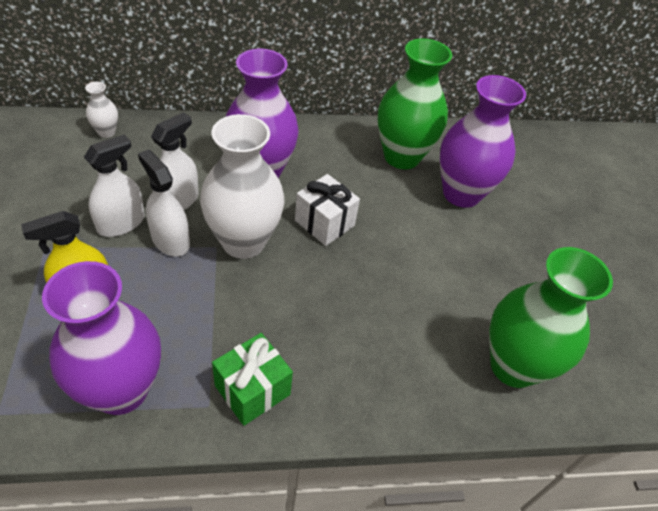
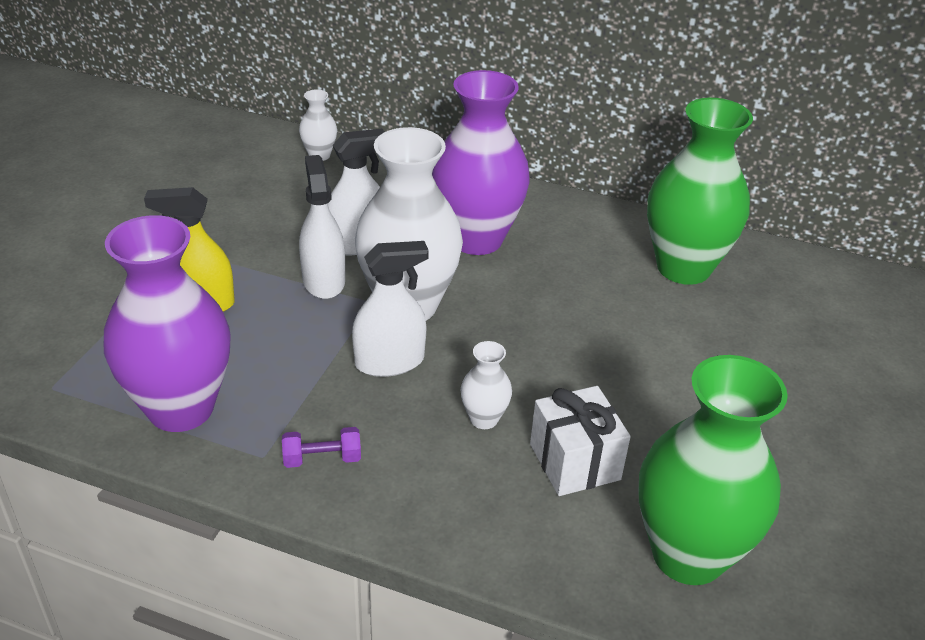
camera: 30 degrees right, 10 degrees down
(121, 223) = (280, 249): white spray bottle -> white spray bottle (389, 362)
(252, 390) = (322, 459): green gift -> purple dumbbell
(324, 223) = (524, 314): white gift -> white gift (575, 462)
(343, 315) = (484, 419): none -> white vase
(461, 194) = (746, 333): purple vase -> none

